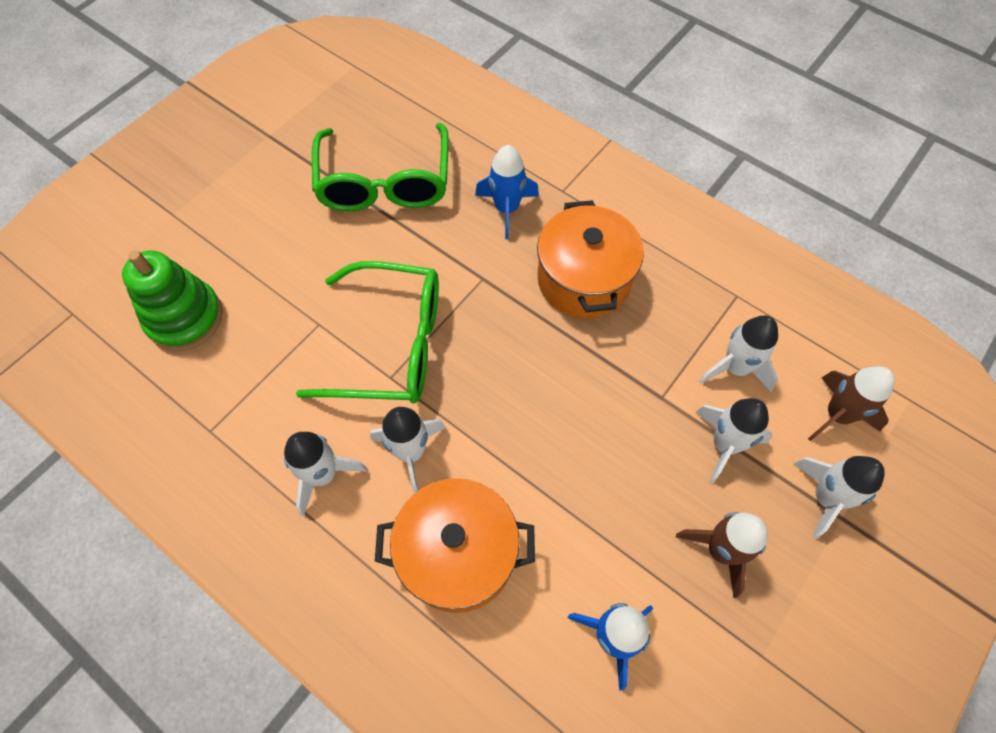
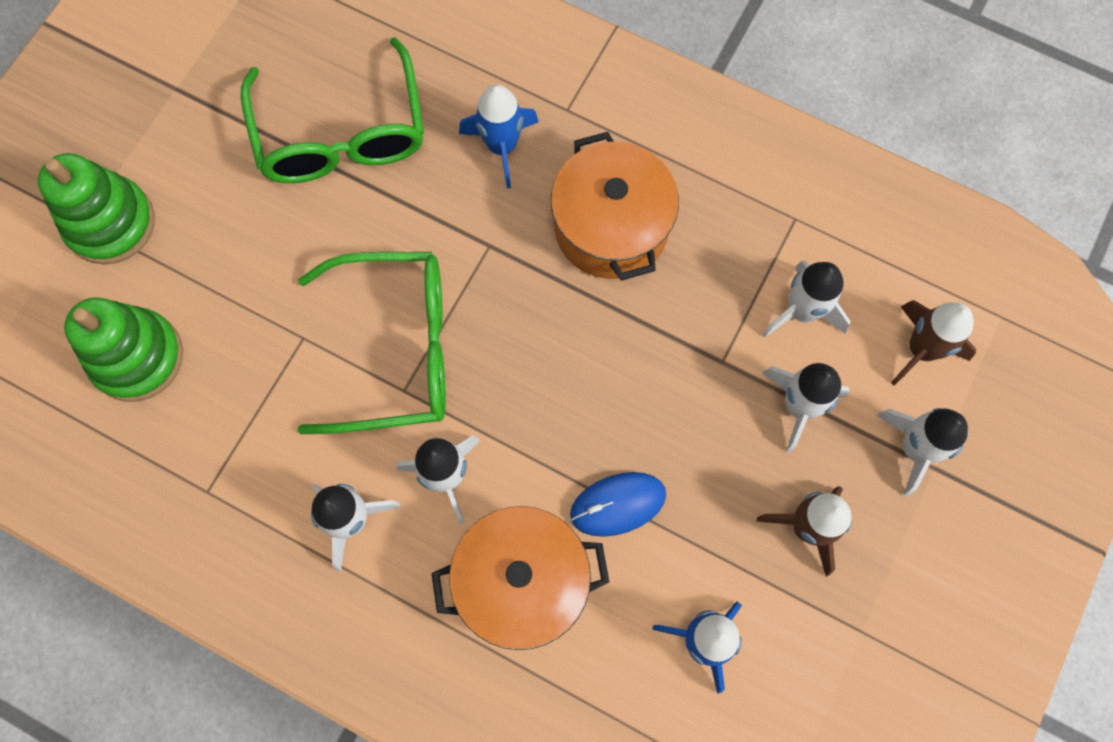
camera: 10 degrees left, 10 degrees up
(193, 219) = (110, 223): none -> green stacking toy
(554, 501) = (618, 504): none -> blue mouse

